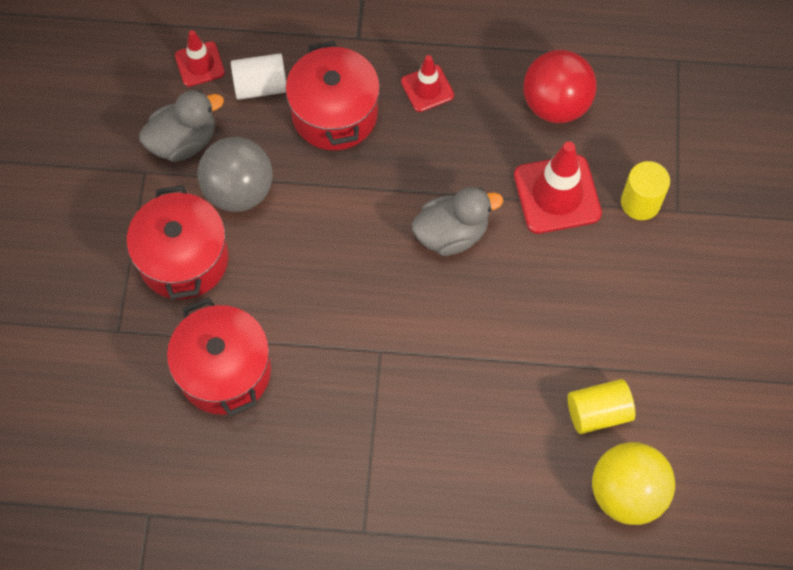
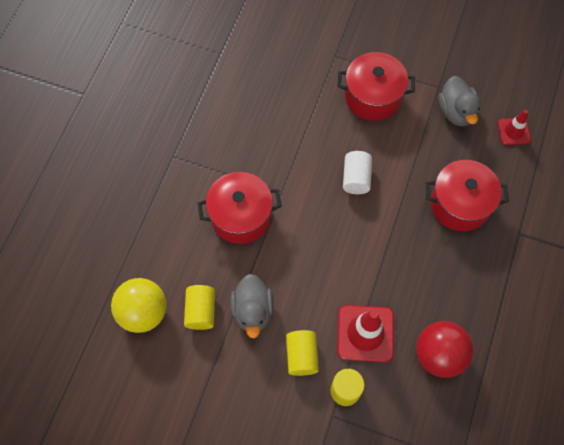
camera: 105 degrees right, 0 degrees up
(224, 371) = (293, 105): red pot -> red pot (241, 216)
(239, 190) = (413, 136): grey ball -> none
(261, 86) = (490, 164): white cylinder -> white cylinder (356, 178)
(427, 88) = (469, 269): red traffic cone -> none
(451, 234) = (352, 255): grey duck -> grey duck (252, 311)
(614, 265) = (301, 356): none -> yellow cylinder

